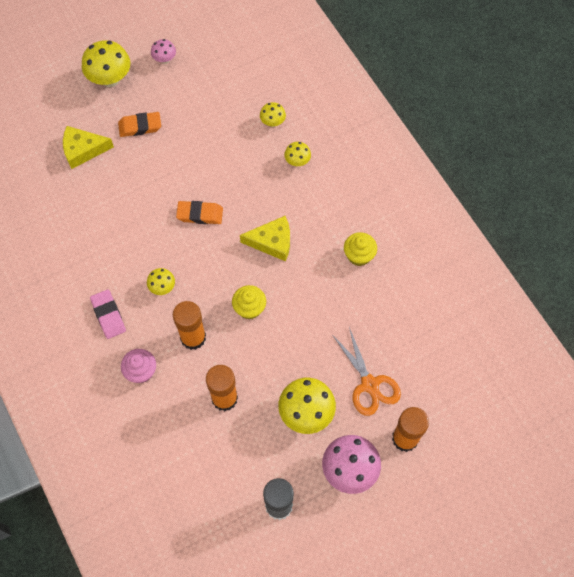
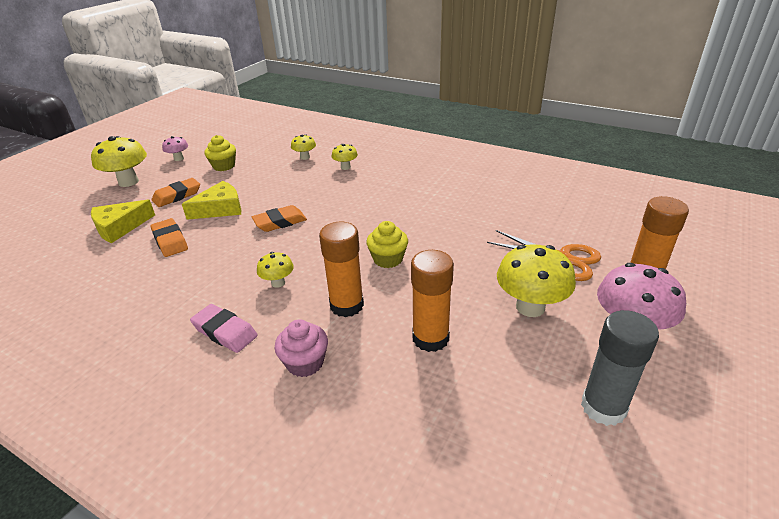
camera: 30 degrees left, 30 degrees down
(112, 191) = (170, 241): none -> orange eraser
(272, 242) = (367, 212): yellow cheese -> yellow cheese (220, 209)
(359, 255) = (452, 192): yellow cupcake -> yellow cupcake (224, 166)

